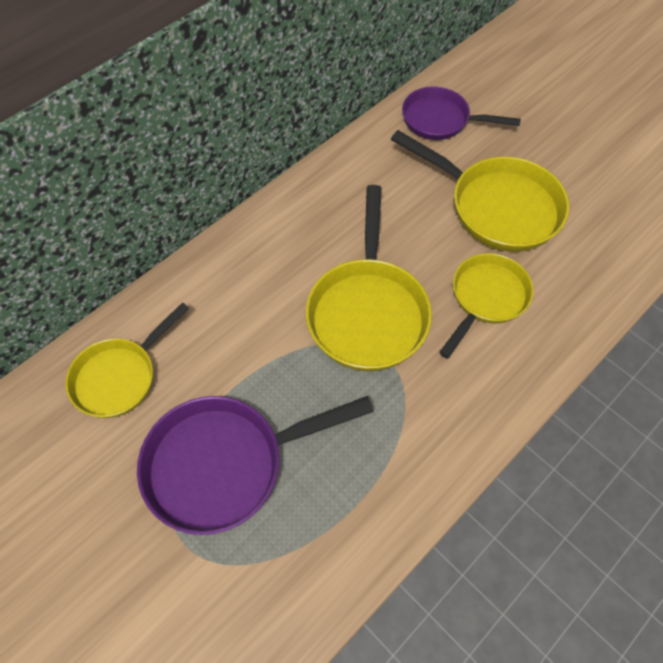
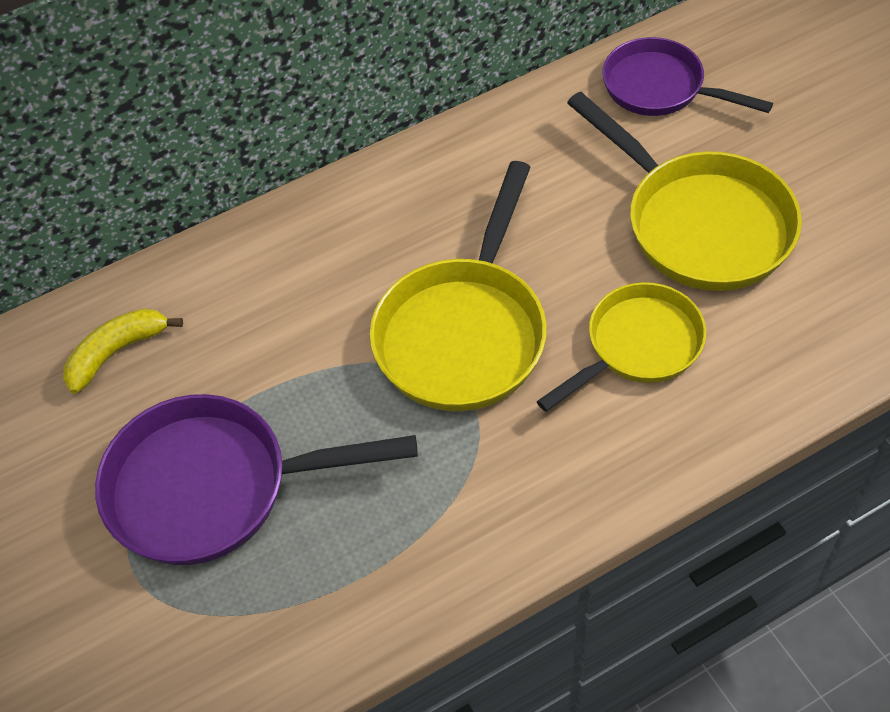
camera: 20 degrees right, 5 degrees down
(120, 376) = (117, 352): yellow pan -> yellow banana

